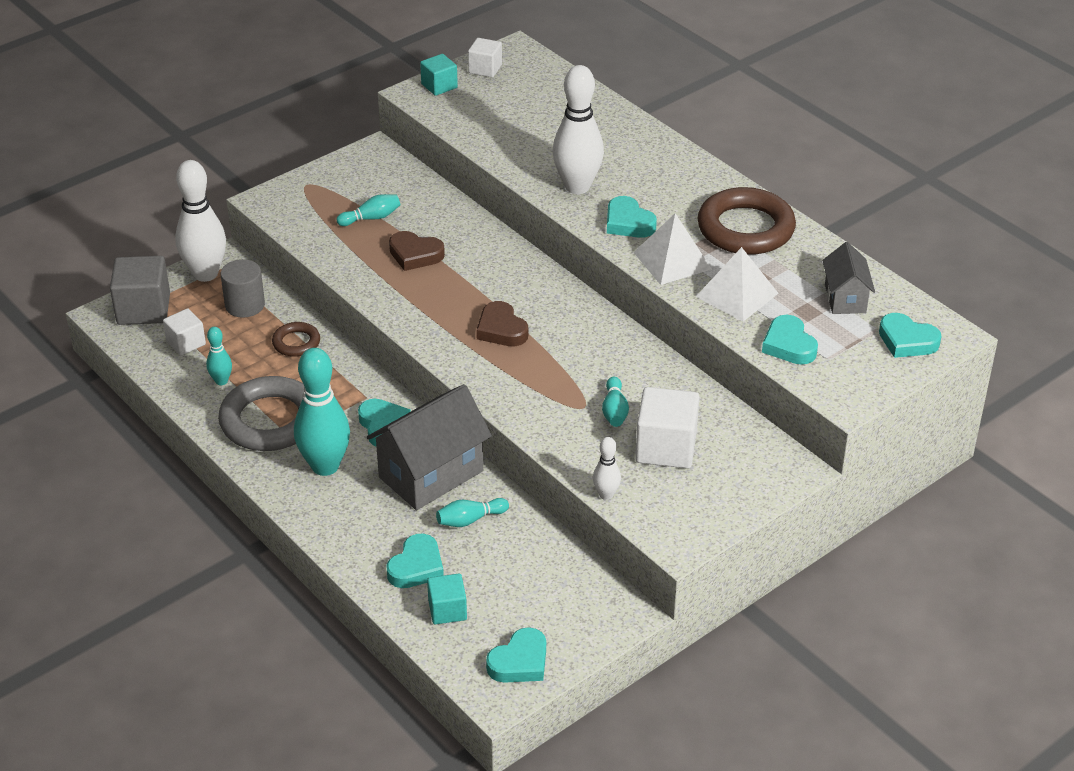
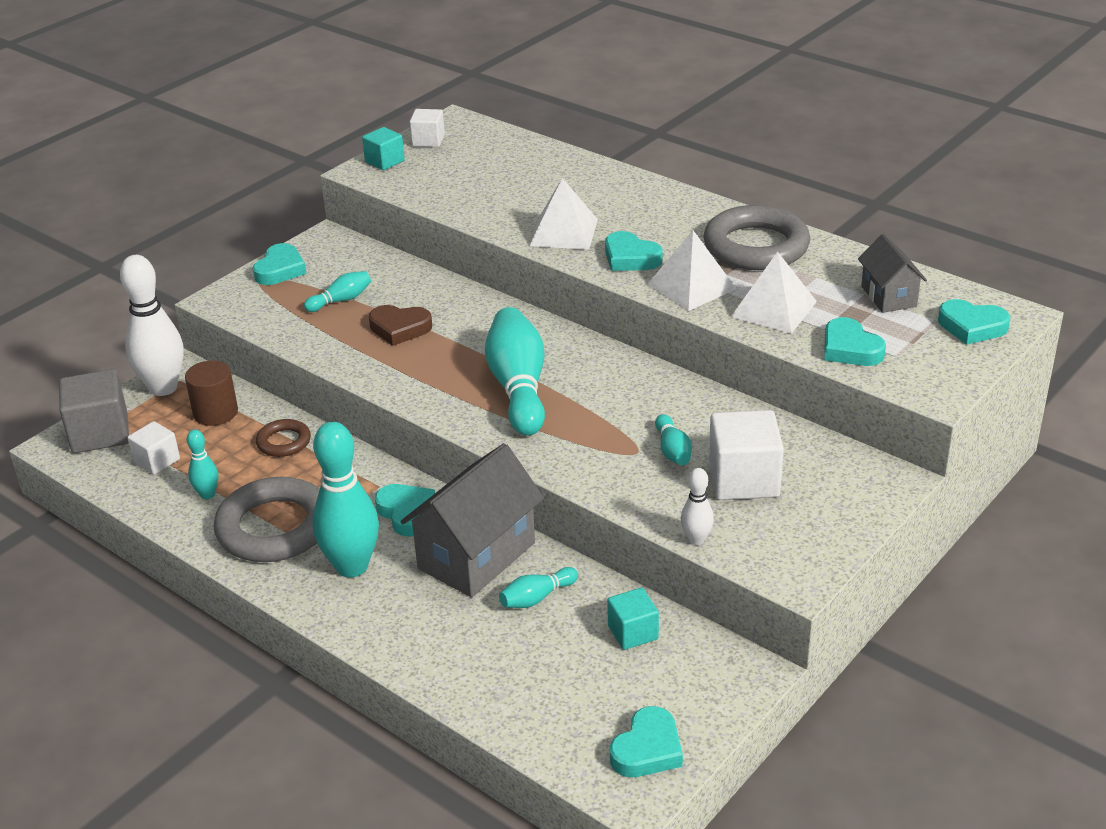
camera: 10 degrees left, 5 degrees down
(245, 305) = (215, 412): grey cylinder -> brown cylinder
(416, 566) = (491, 660): turquoise heart -> turquoise heart (280, 270)
(447, 610) = (542, 704): turquoise cube -> turquoise cube (633, 632)
(501, 329) = (518, 388): brown heart -> turquoise bowling pin
(577, 186) = (563, 232): white bowling pin -> white pyramid
(745, 228) = (756, 246): brown ring -> grey ring

